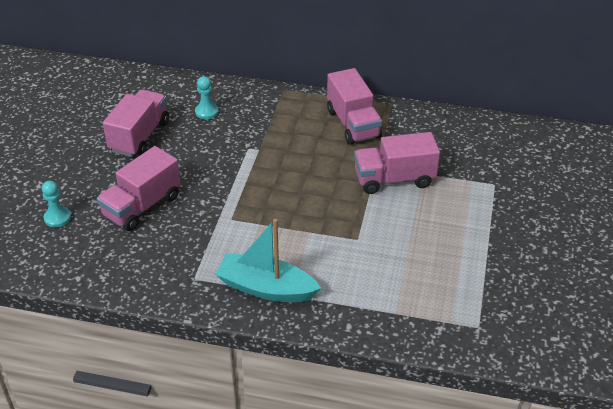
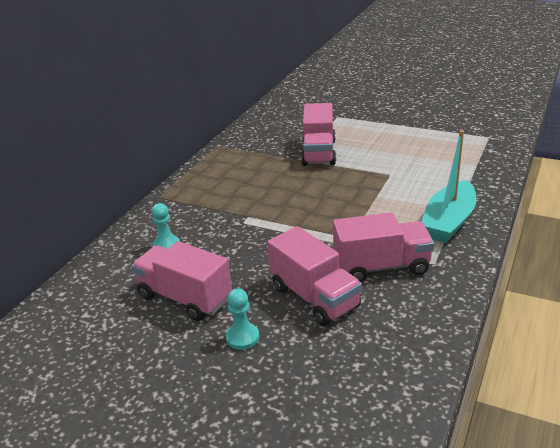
camera: 75 degrees left, 10 degrees down
(57, 218) = (317, 372): turquoise pawn -> turquoise pawn (242, 337)
(353, 124) = (235, 165): pink truck -> pink truck (381, 267)

